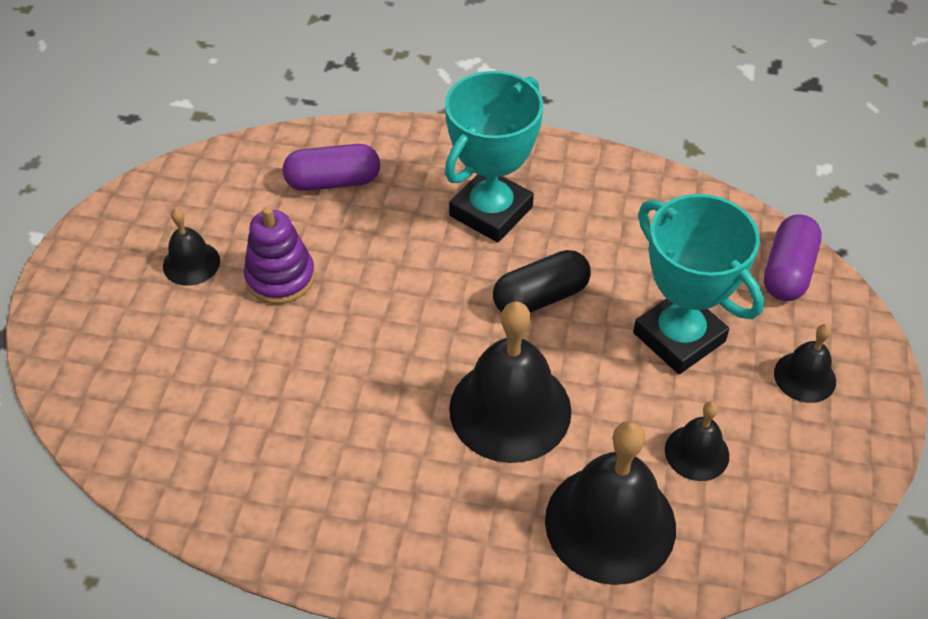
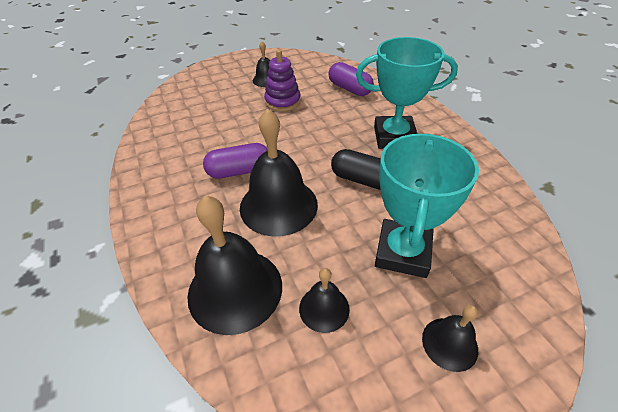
camera: 55 degrees right, 5 degrees down
(788, 271) = (525, 284): purple capsule -> purple capsule (239, 171)

